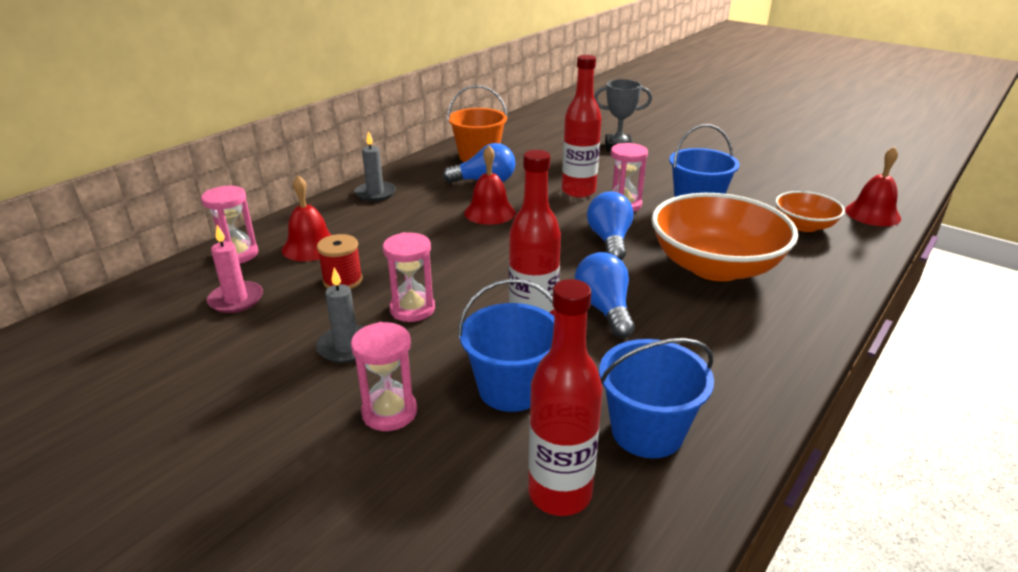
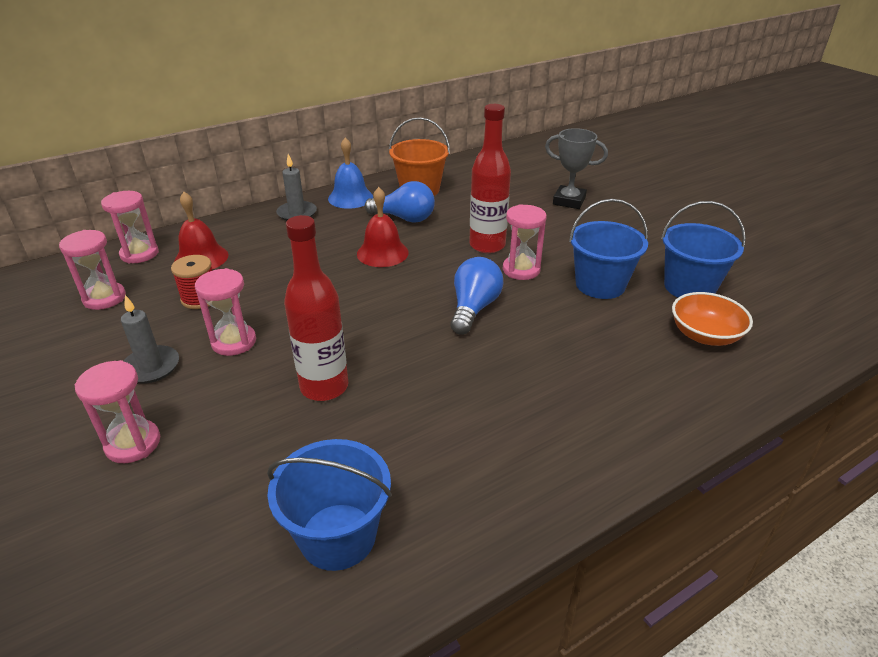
camera: 20 degrees right, 5 degrees up
(236, 300) = (104, 298): pink candle -> pink hourglass
(417, 172) = (350, 198): none -> blue bell
(511, 389) = (252, 450): blue bucket -> blue bucket (689, 287)
(560, 493) = (205, 577): red bottle -> none
(604, 309) = (406, 385): blue light bulb -> none
(715, 266) = (561, 363): orange bowl -> none
(872, 214) = (803, 337): red bell -> none

